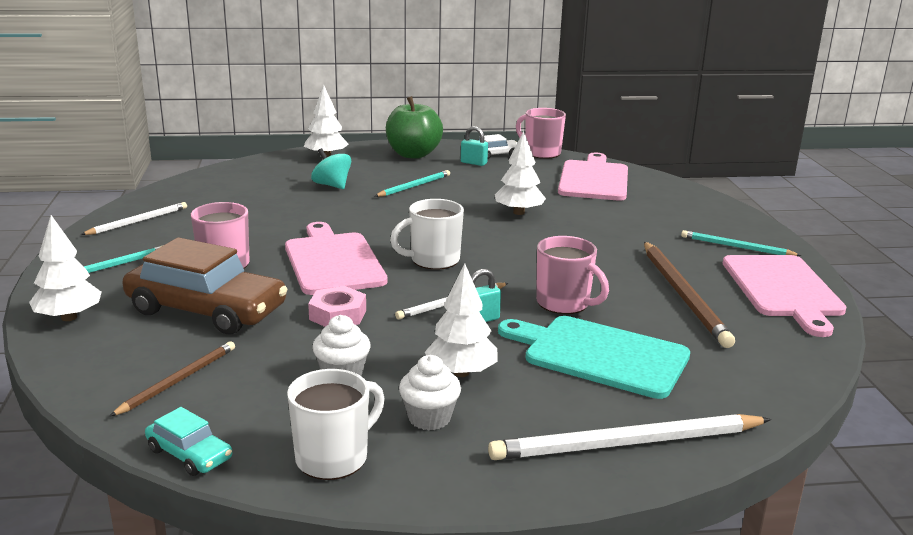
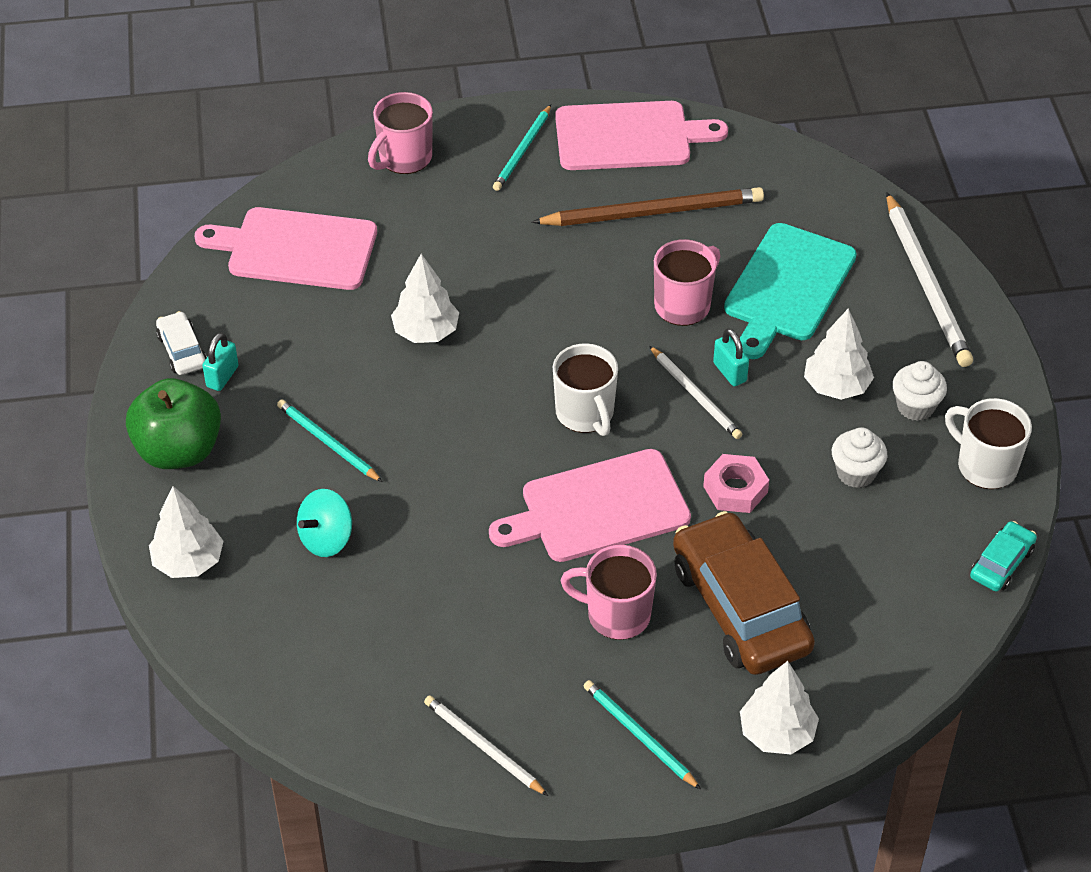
camera: 90 degrees left, 25 degrees up
(178, 380) = (889, 598): brown pencil -> none
(206, 310) = (740, 607): brown car -> brown car turned 45 degrees counterclockwise
(541, 153) = (175, 297): pink mug -> pink mug (404, 158)

